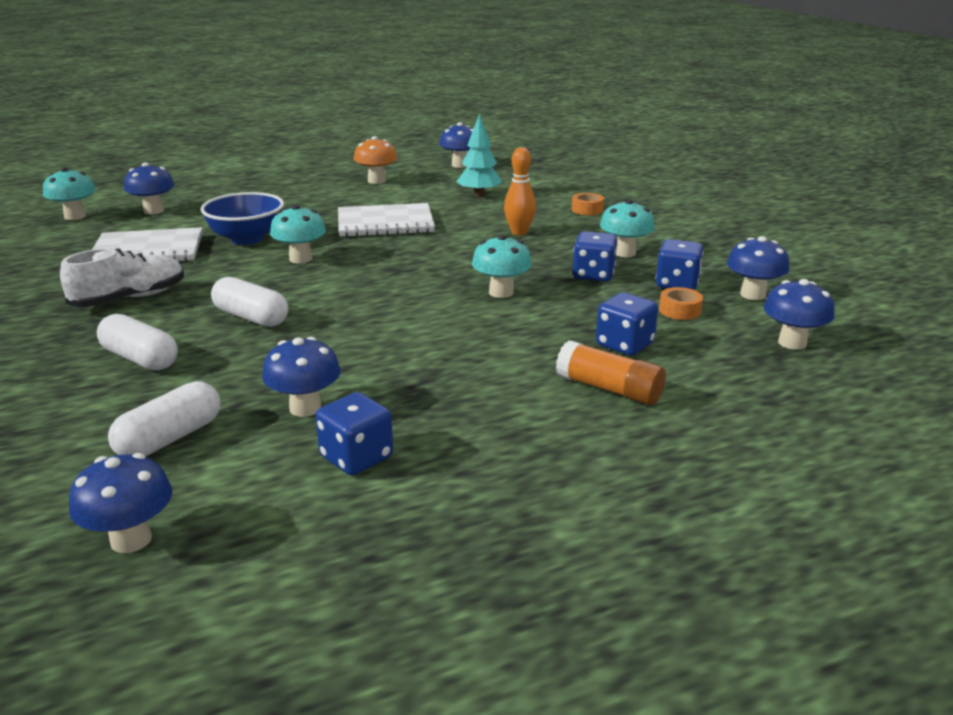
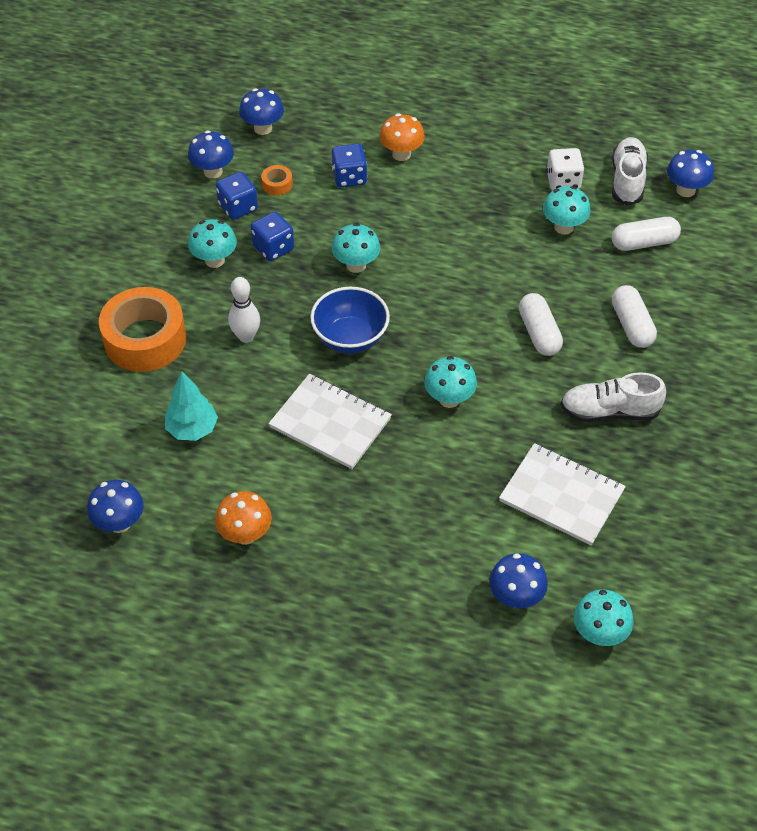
camera: 140 degrees left, 25 degrees up
(247, 239) = (467, 466): blue bowl -> blue bowl (350, 338)
(252, 506) = (627, 180): none -> white shoe
(305, 408) = (563, 227): blue mushroom -> turquoise mushroom
(356, 457) = (563, 181): blue dice -> white dice
(519, 232) = (246, 336): orange bowling pin -> white bowling pin
(587, 210) = (145, 339): orange tape -> orange tape, size x2.45
(609, 389) = (401, 154): orange glue stick -> orange mushroom

